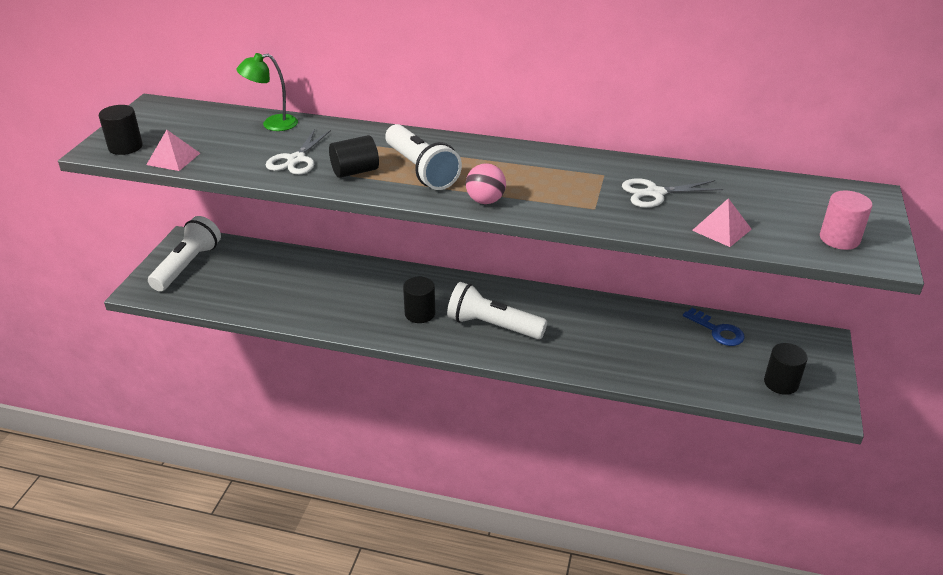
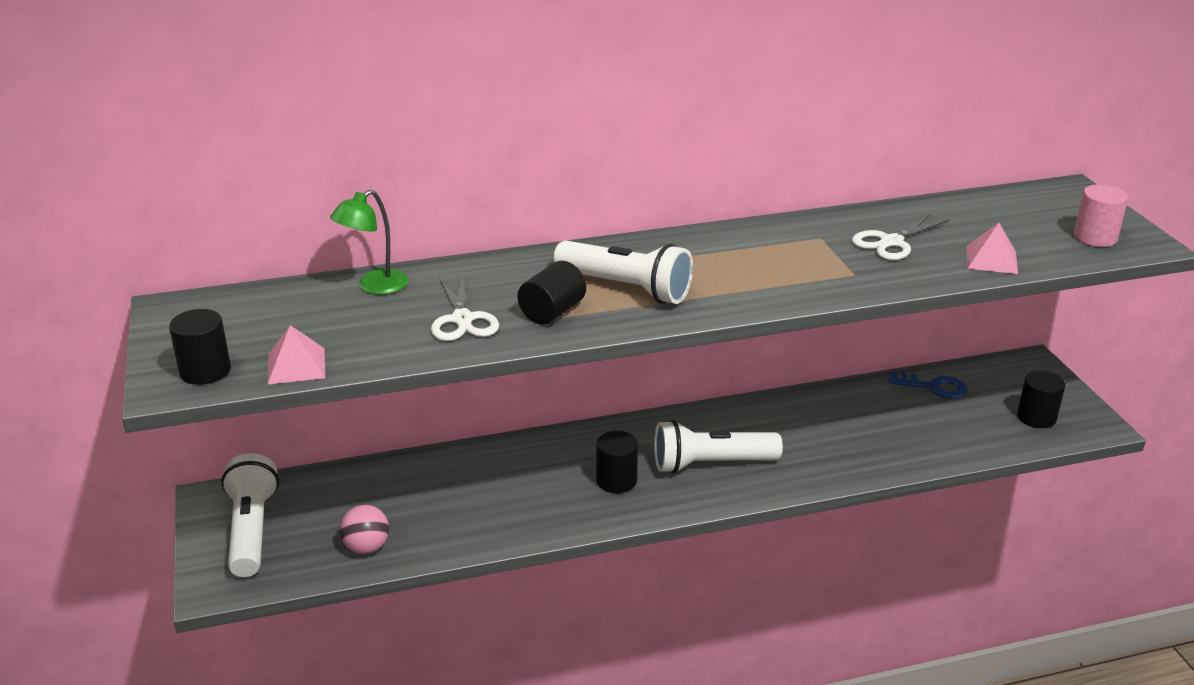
camera: 30 degrees left, 5 degrees down
(485, 201) = (738, 300): pink ball -> pink ball (366, 547)

